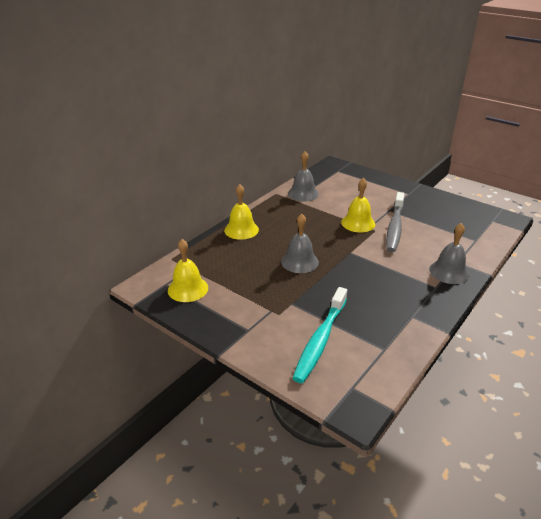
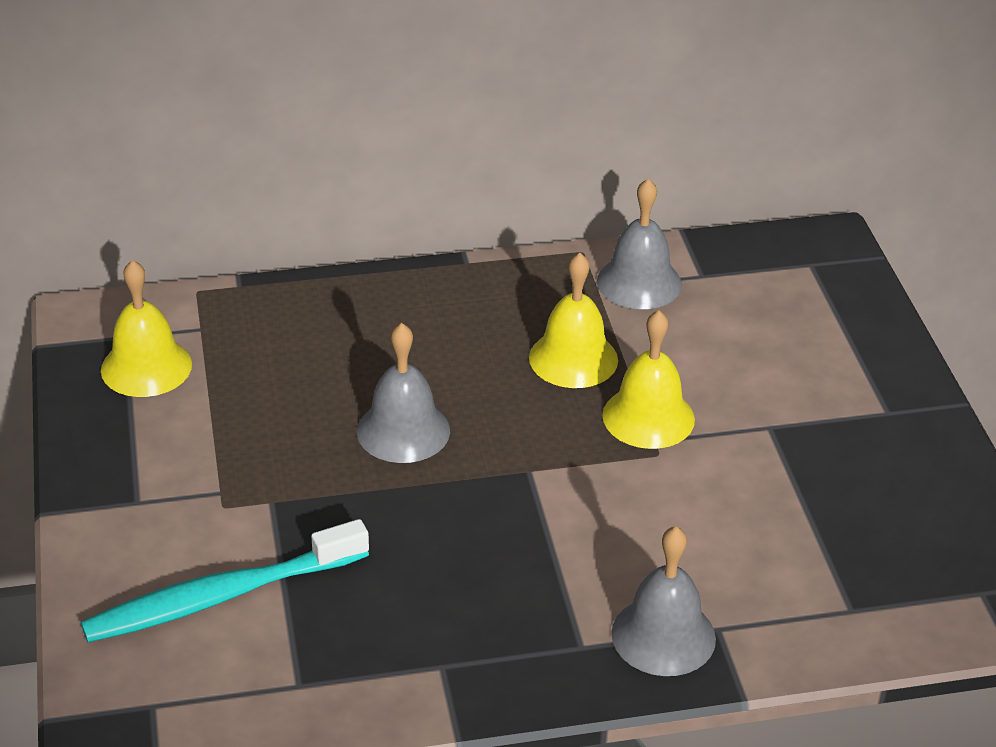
camera: 40 degrees right, 5 degrees up
(241, 230) = (394, 299): yellow bell -> yellow bell (573, 358)
(395, 227) = (714, 472): grey toothbrush -> none

